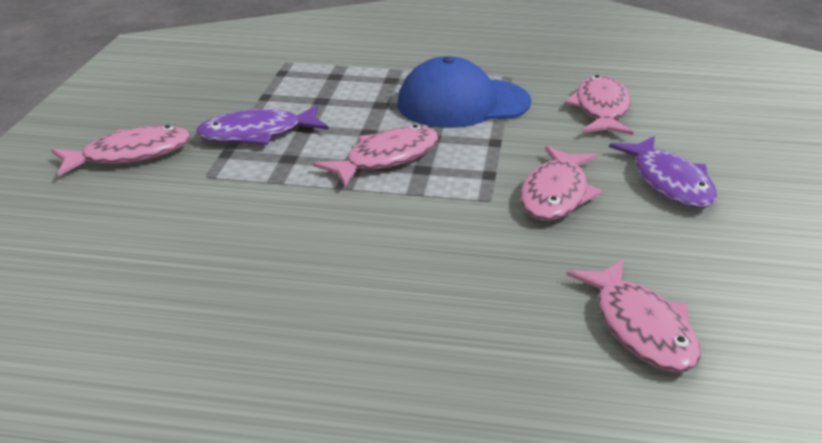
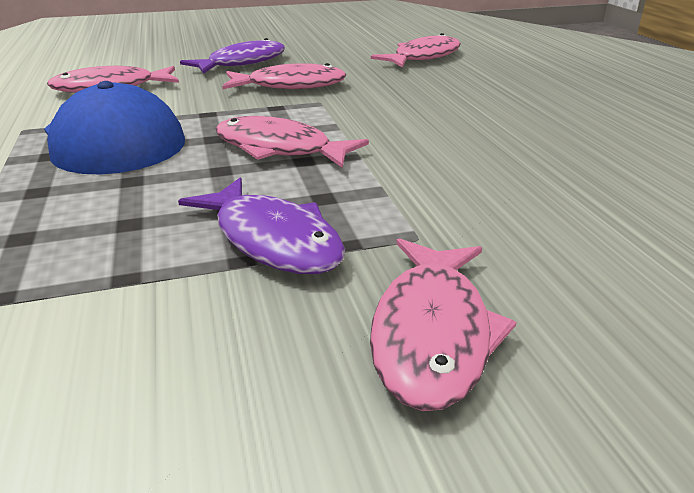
camera: 115 degrees left, 0 degrees up
(130, 155) = (432, 333): pink fish -> pink fish turned 120 degrees counterclockwise

